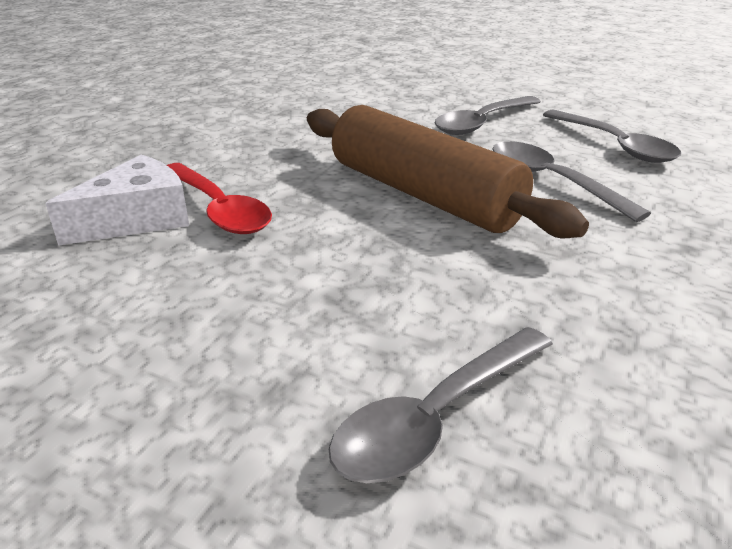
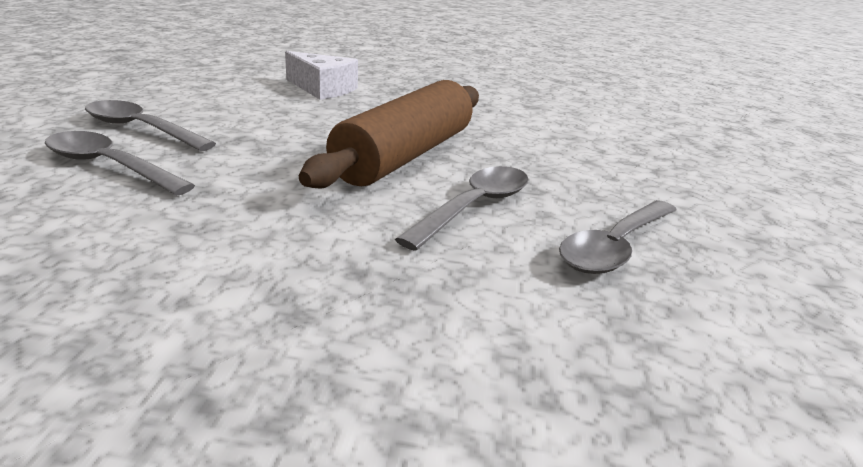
camera: 70 degrees right, 5 degrees down
(218, 209) = (345, 103): red spoon -> none
(482, 123) = (598, 176): grey spoon -> grey spoon (141, 129)

